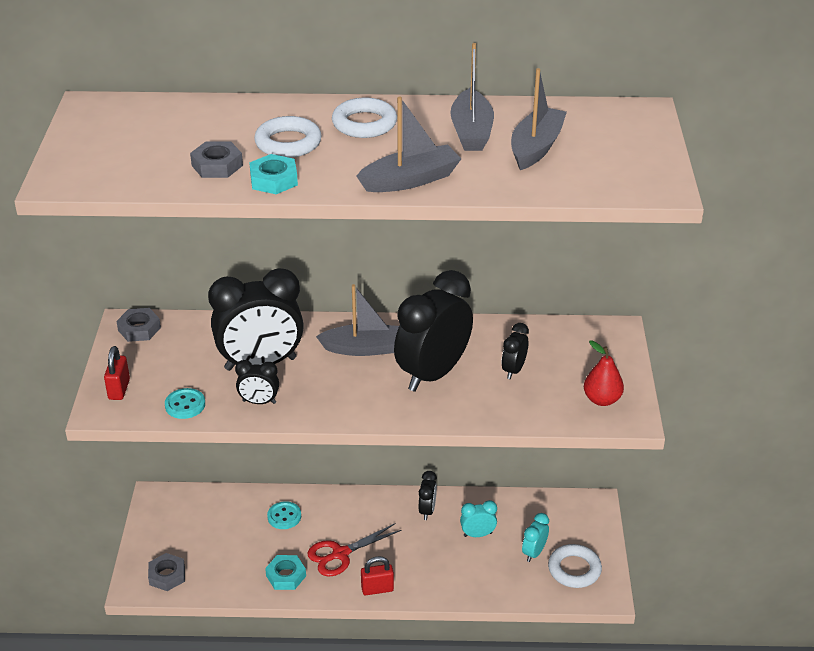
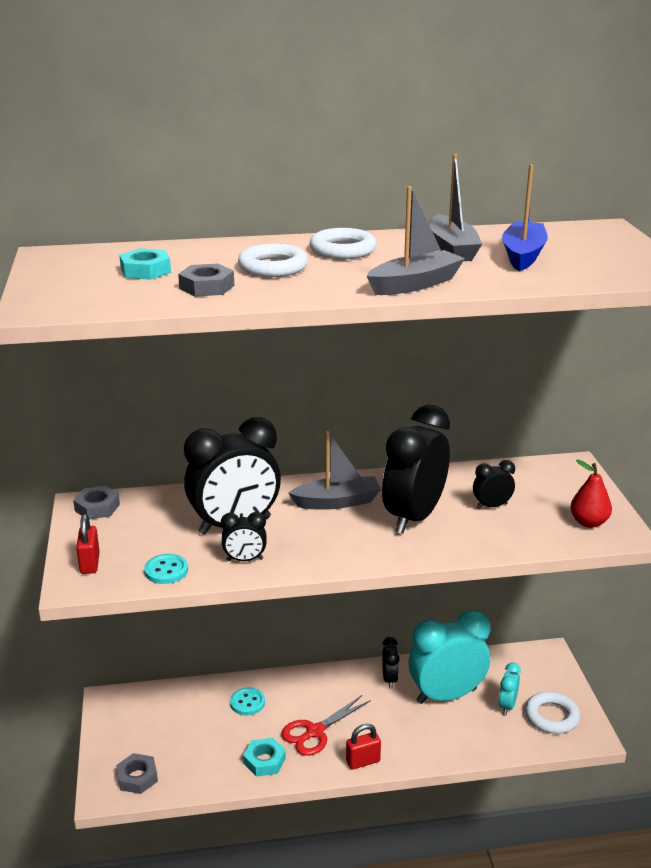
camera: 10 degrees left, 10 degrees down
(273, 180) = (273, 293): turquoise nut -> turquoise nut (145, 271)
(477, 534) = (446, 695): turquoise clock -> turquoise clock, size x2.19
(513, 370) = (492, 506): black clock -> black clock turned 60 degrees clockwise
(536, 147) = (523, 255): grey boat -> blue boat

